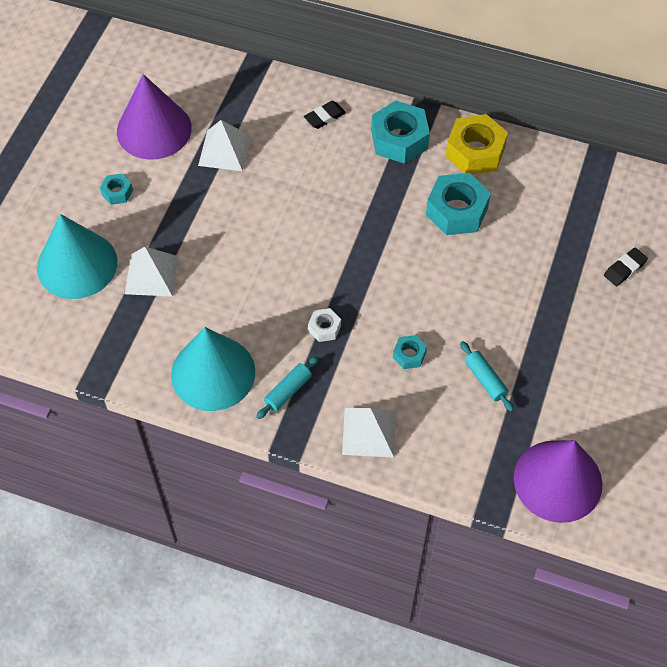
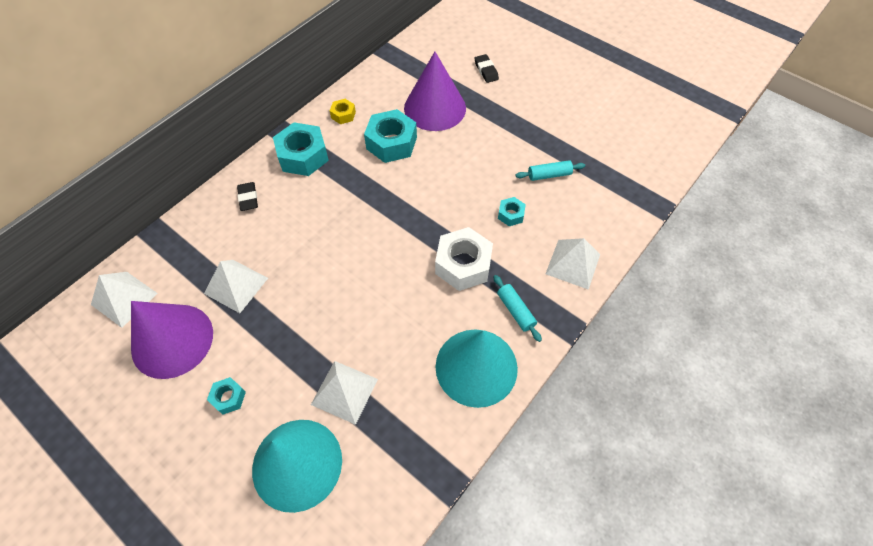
camera: 70 degrees left, 0 degrees up
(180, 77) = (124, 298): none -> white pyramid
(324, 328) = (463, 264): white nut -> white nut, size x1.99
(475, 152) = (343, 115): yellow nut -> yellow nut, size x0.50
(557, 480) = (644, 162): purple cone -> purple cone (435, 108)

